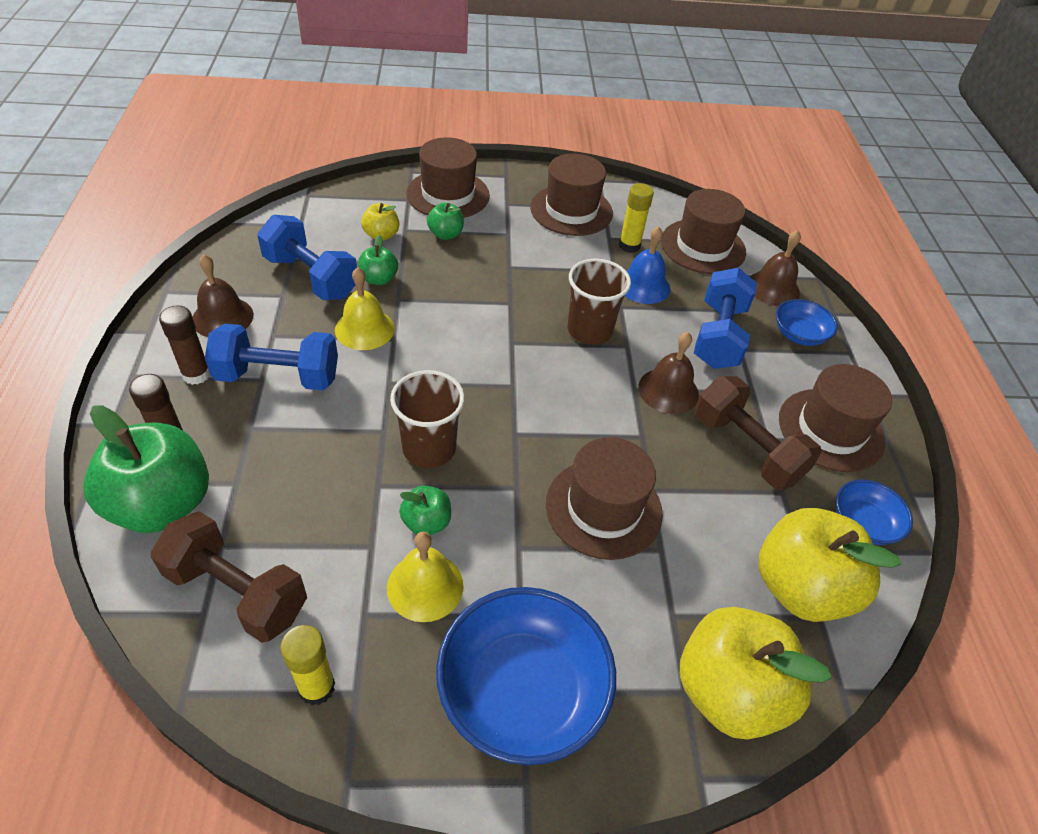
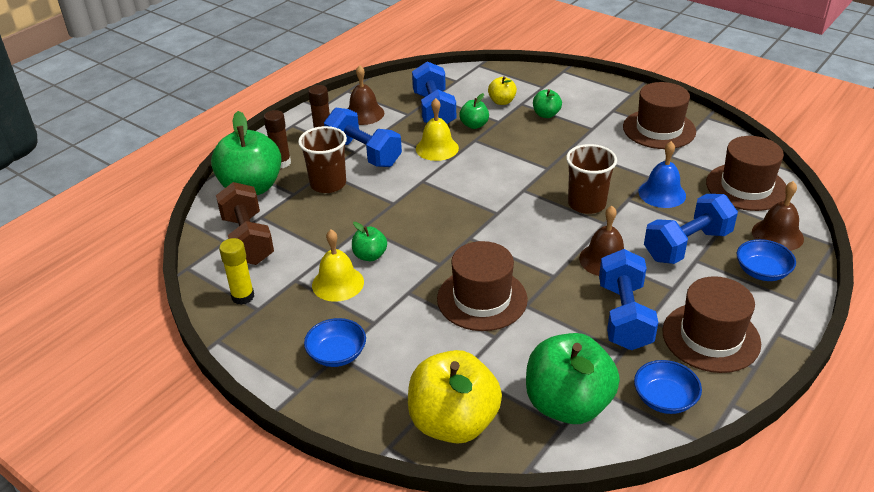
camera: 45 degrees right, 10 degrees down
(429, 448) = (409, 222): brown cup -> brown cup (328, 184)
(448, 194) = (574, 92): brown hat -> none
(522, 691) = (337, 354): blue bowl -> blue bowl, size x0.52
(629, 246) = (681, 166): yellow glue stick -> none
(746, 448) = (624, 316): brown dumbbell -> blue dumbbell
(800, 588) = (568, 404): yellow apple -> green apple

